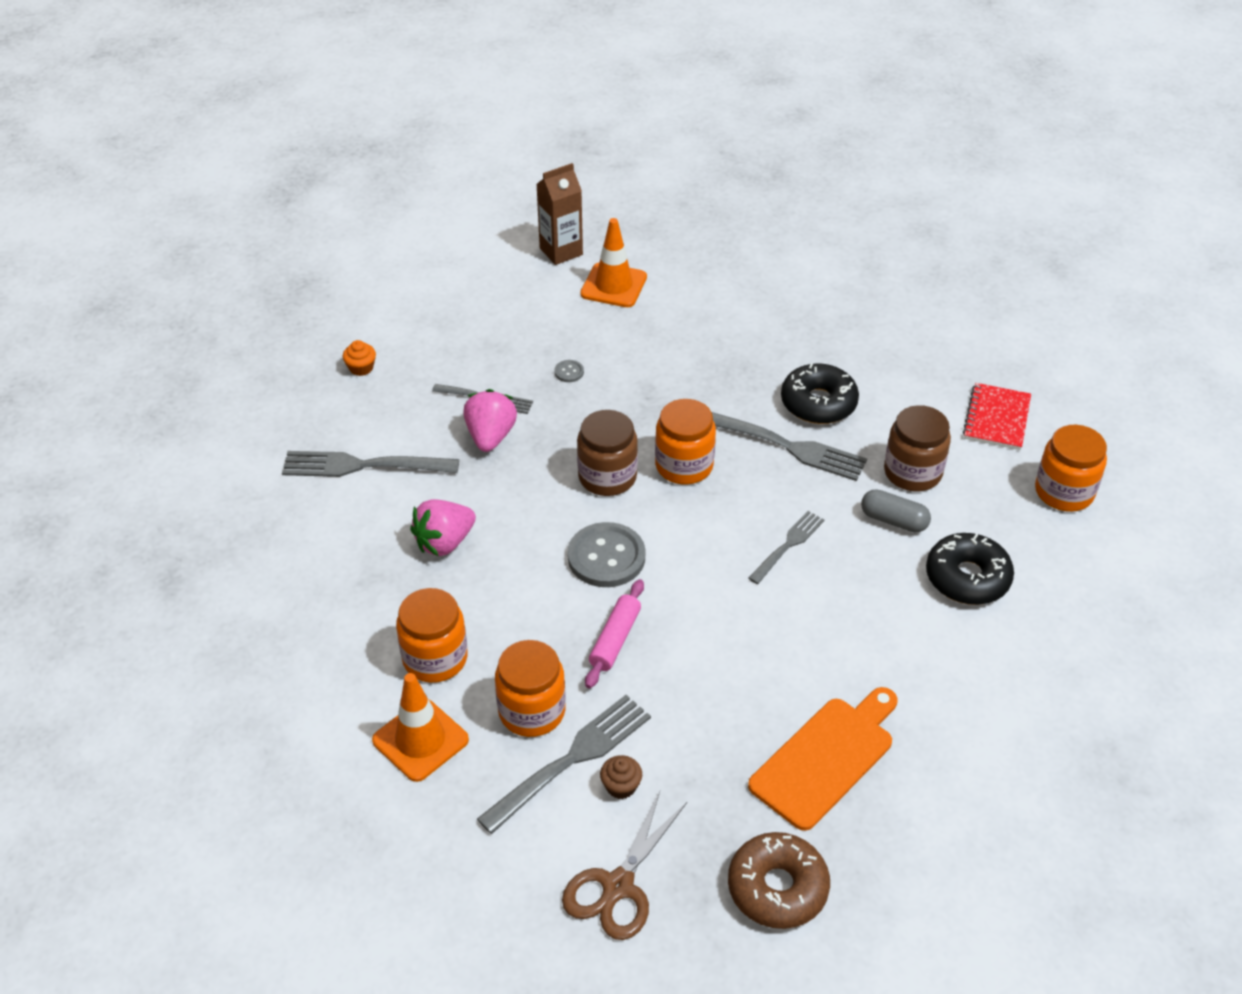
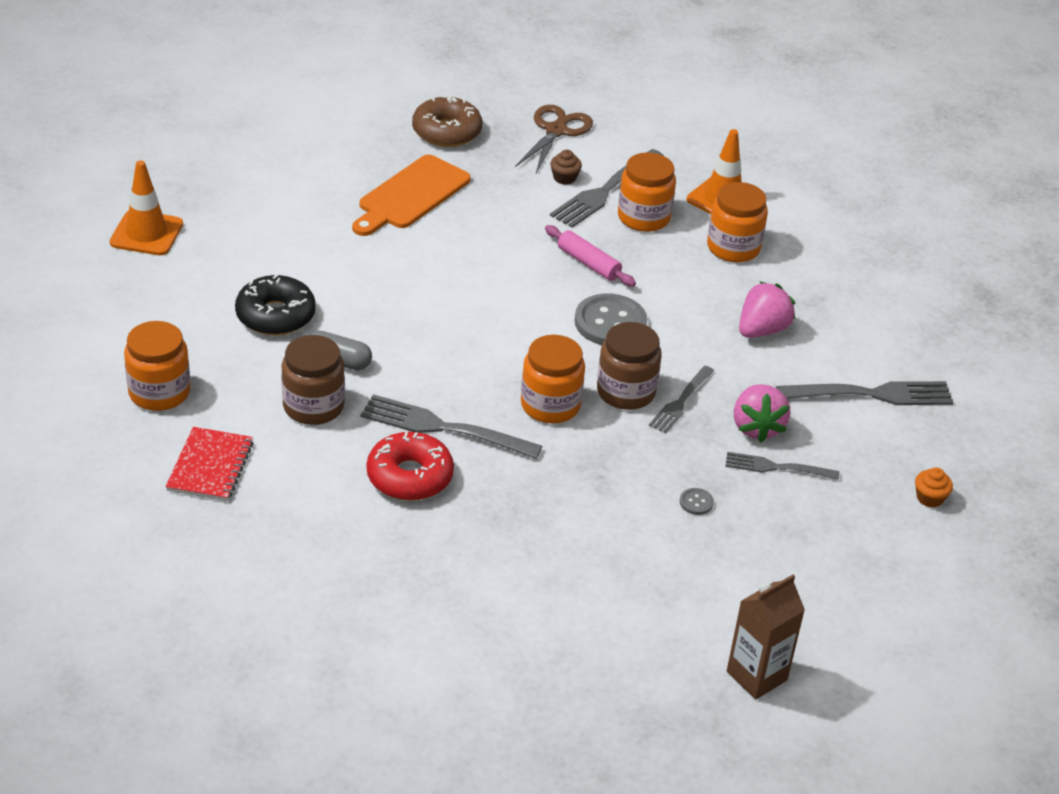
camera: 170 degrees right, 5 degrees down
(613, 285) = (673, 623): orange traffic cone -> orange traffic cone (146, 233)
(615, 639) = (588, 263): pink rolling pin -> pink rolling pin turned 60 degrees counterclockwise
(788, 545) = (442, 337): grey fork -> grey fork (680, 402)
(818, 403) = (409, 476): black donut -> red donut

